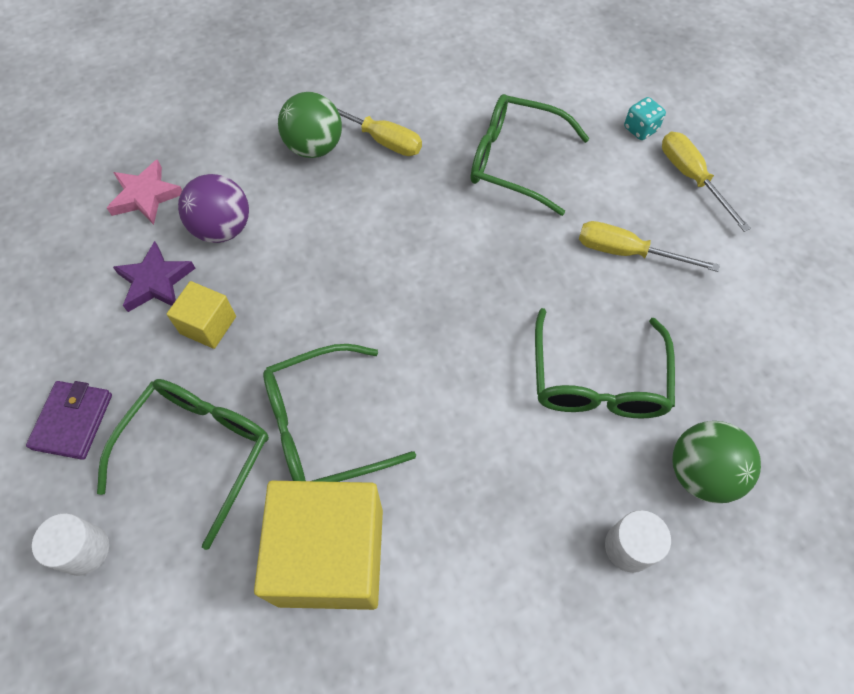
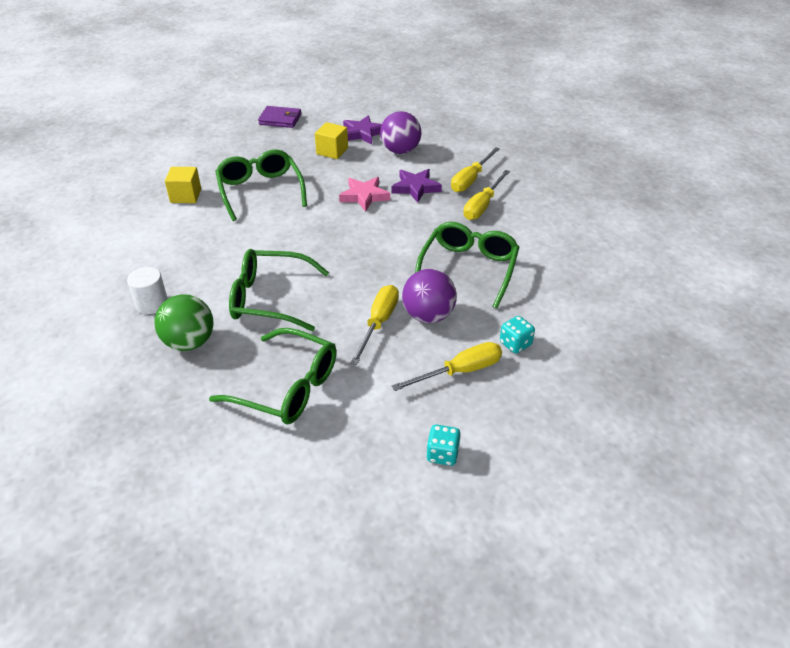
camera: 90 degrees right, 20 degrees down
(84, 550) = (213, 129): white cylinder -> none
(145, 196) = (424, 125): pink star -> pink star (364, 196)
(198, 451) = (255, 154): green glasses -> green glasses (287, 387)
(314, 147) = (471, 179): green ball -> yellow screwdriver
(331, 211) = (415, 188): none -> purple star
(331, 556) = (186, 196): yellow cube -> yellow cube, size x0.49
(606, 203) = (428, 316): none -> purple ball
(807, 197) = (442, 454): none -> turquoise dice

